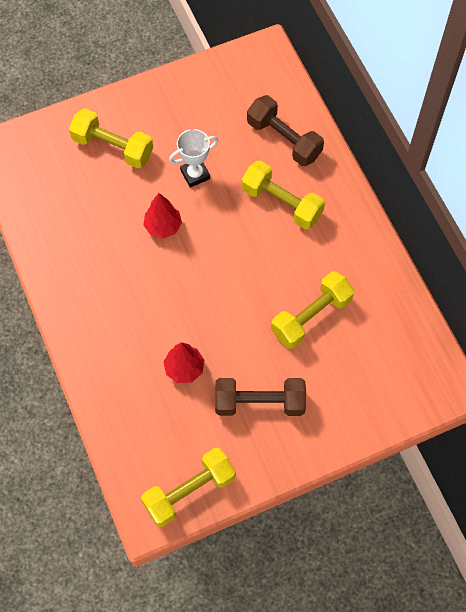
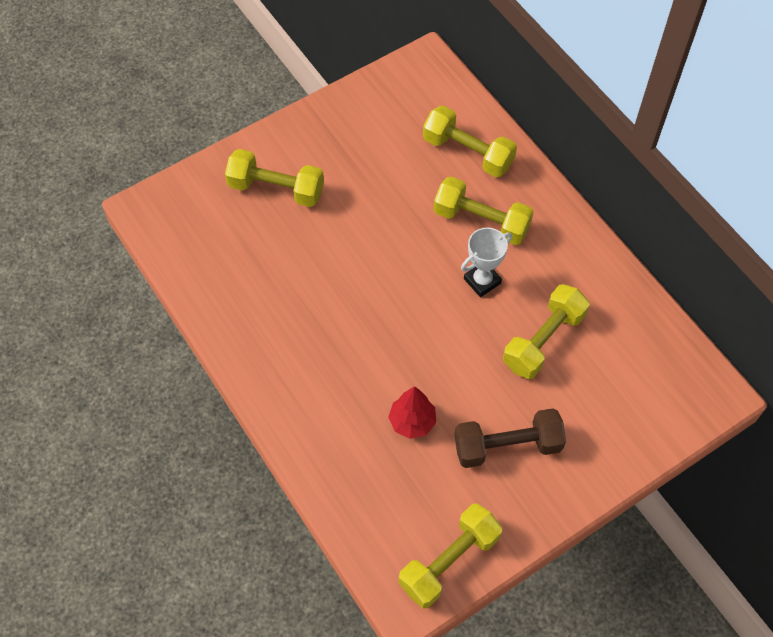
camera: 10 degrees left, 5 degrees down
(163, 226) = (353, 267): red tree -> none
(195, 174) = (376, 205): white trophy -> white trophy (482, 281)
(284, 139) = (468, 152): brown dumbbell -> yellow dumbbell

